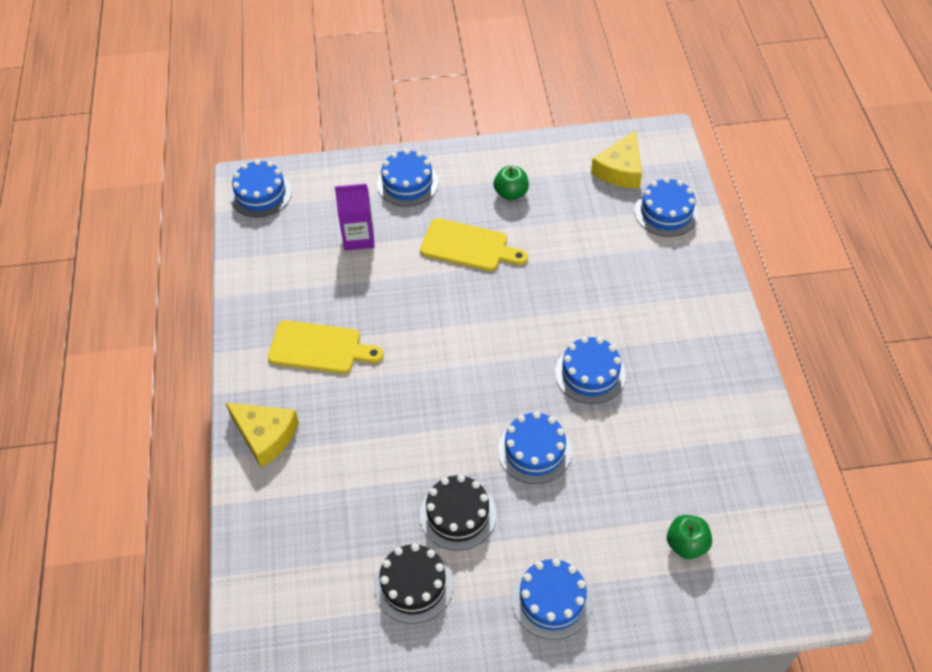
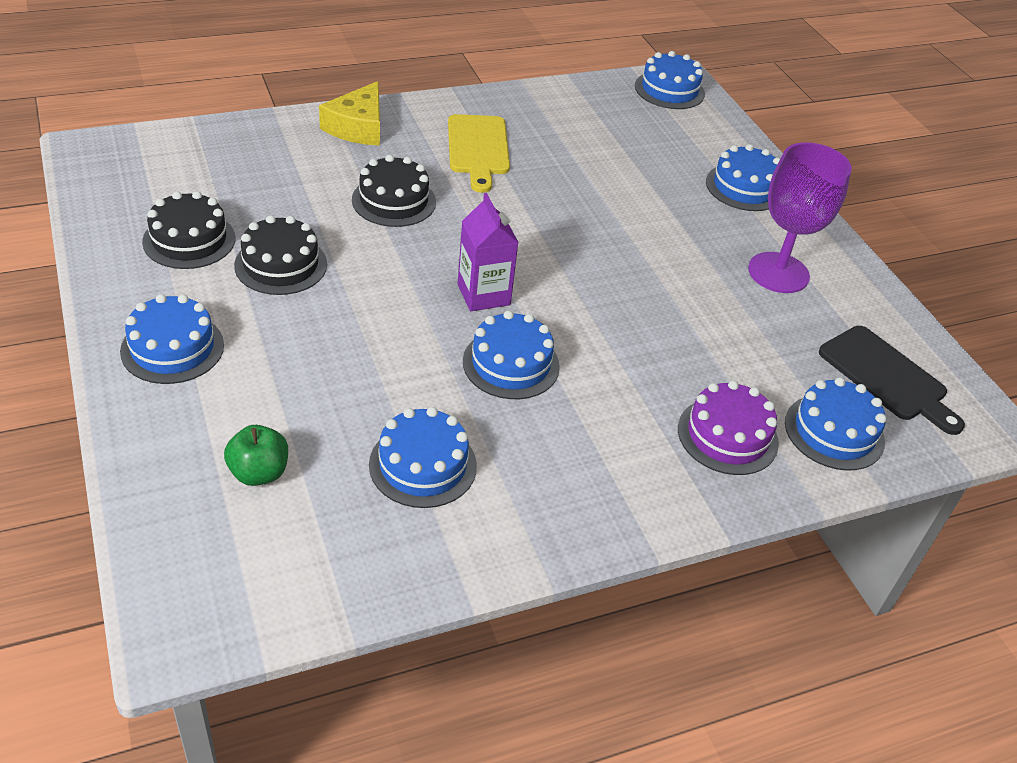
camera: 70 degrees right, 10 degrees down
(358, 238) = (642, 159): purple carton -> purple carton (483, 294)
(384, 421) = (394, 201): none -> black cake
(468, 246) = (671, 243): yellow cutting board -> none
(511, 193) = (778, 273): green apple -> purple goblet
(534, 450) = (379, 320): blue cake -> blue cake (423, 465)
(620, 170) = (886, 377): yellow cheese -> black cutting board
(666, 267) = (727, 436): none -> purple cake

